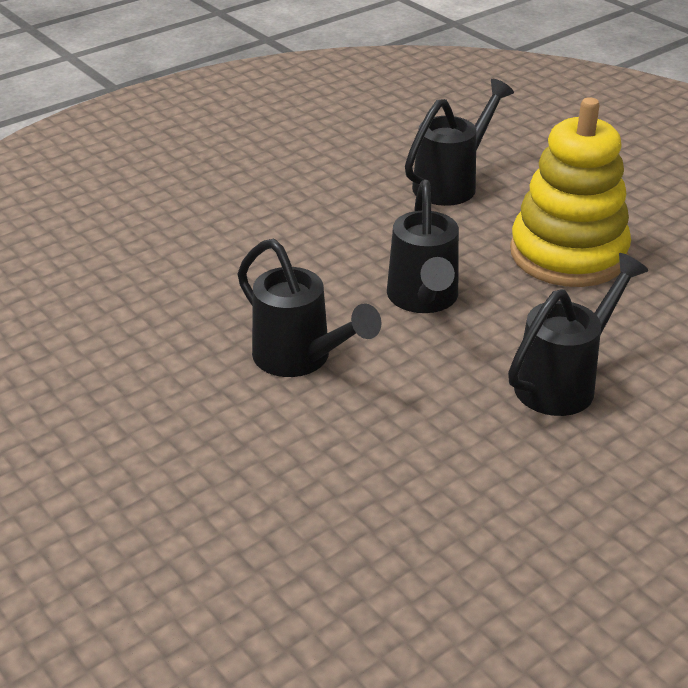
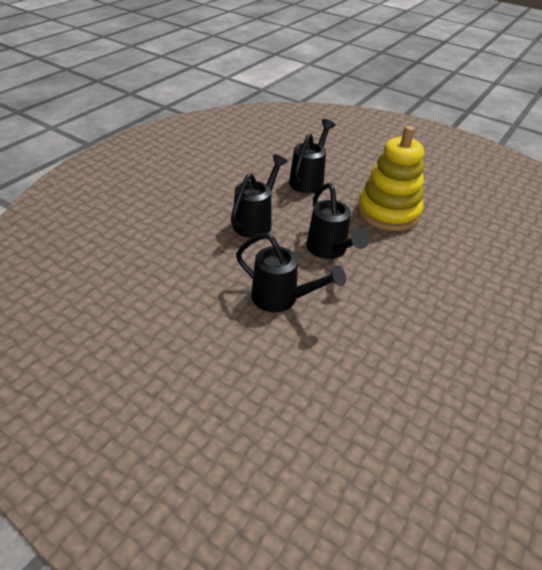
camera: 20 degrees left, 5 degrees up
(564, 381) = (425, 286): black watering can -> black watering can (256, 221)

